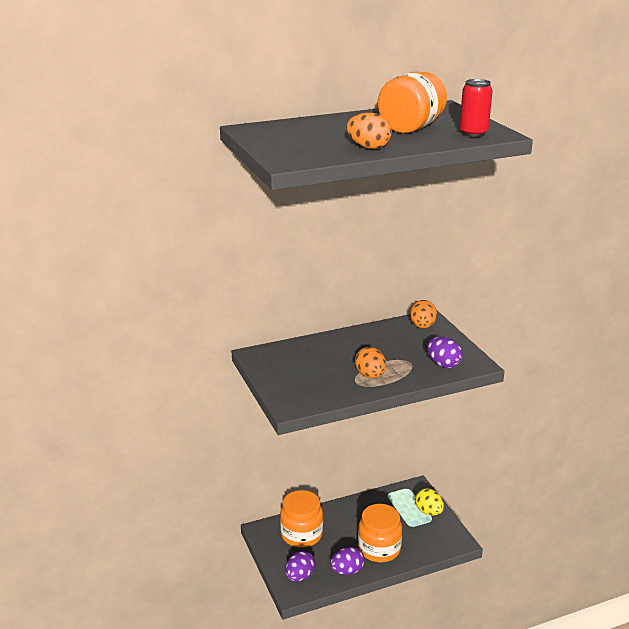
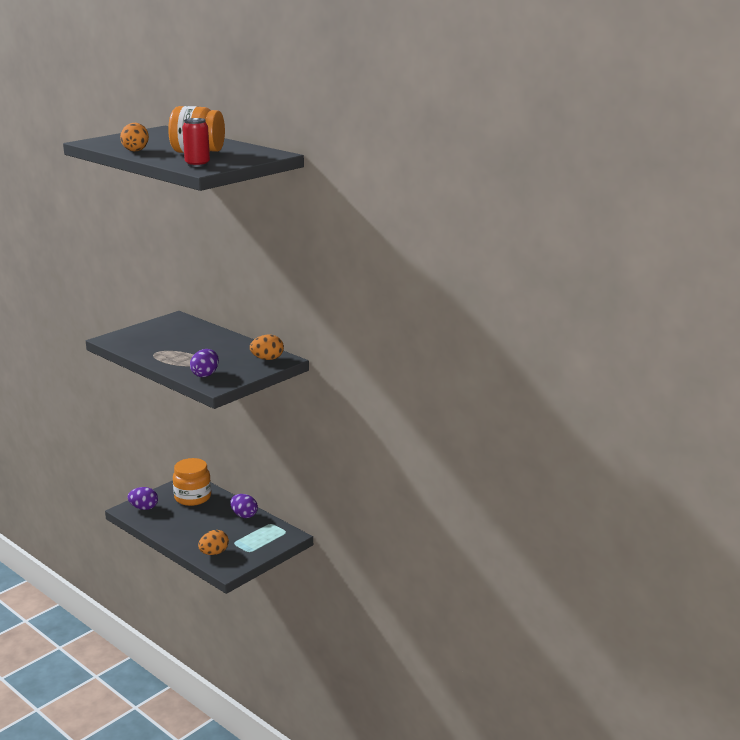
camera: 65 degrees right, 5 degrees down
(347, 571) = (160, 526): purple egg -> purple egg (244, 515)
(370, 375) = (169, 354): orange egg -> orange egg (214, 553)
(379, 549) = (195, 534): orange jar -> none
(428, 512) = (259, 548): yellow egg -> none

